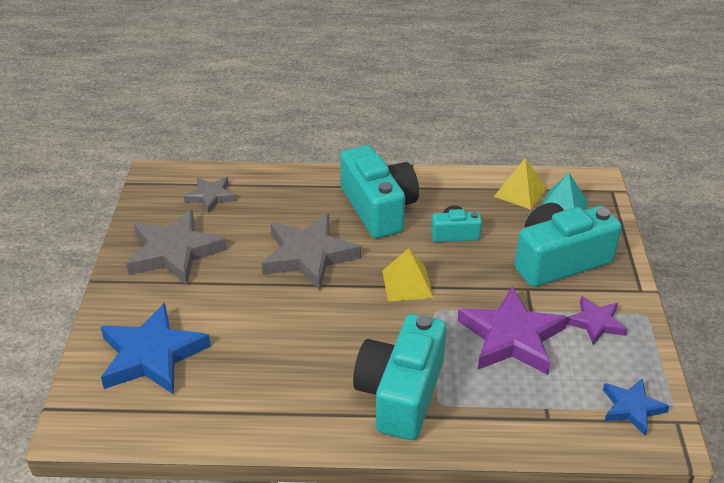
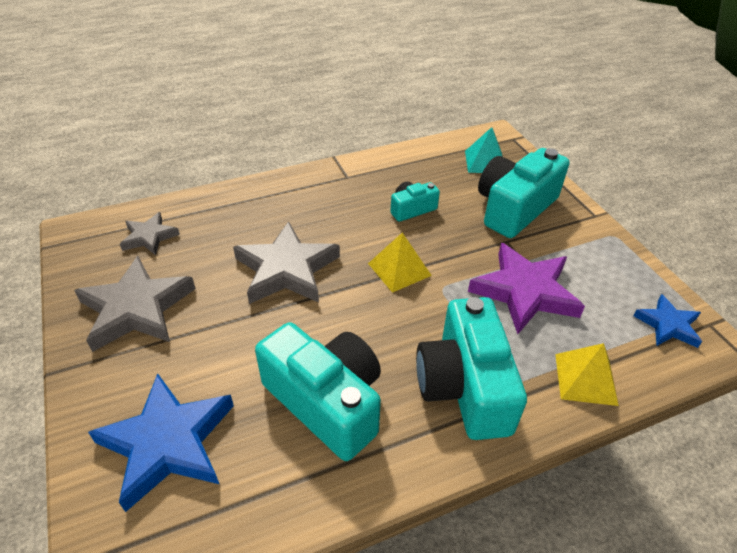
camera: 25 degrees left, 5 degrees up
(378, 208) = (328, 204): turquoise camera -> turquoise camera (326, 402)
(520, 192) = (443, 158): yellow pyramid -> yellow pyramid (585, 379)
(595, 323) = (582, 255): purple star -> none

